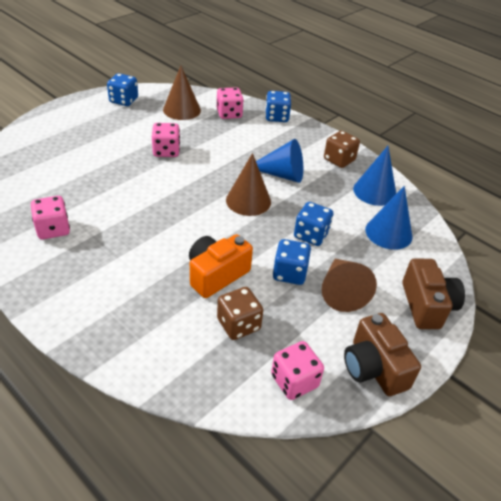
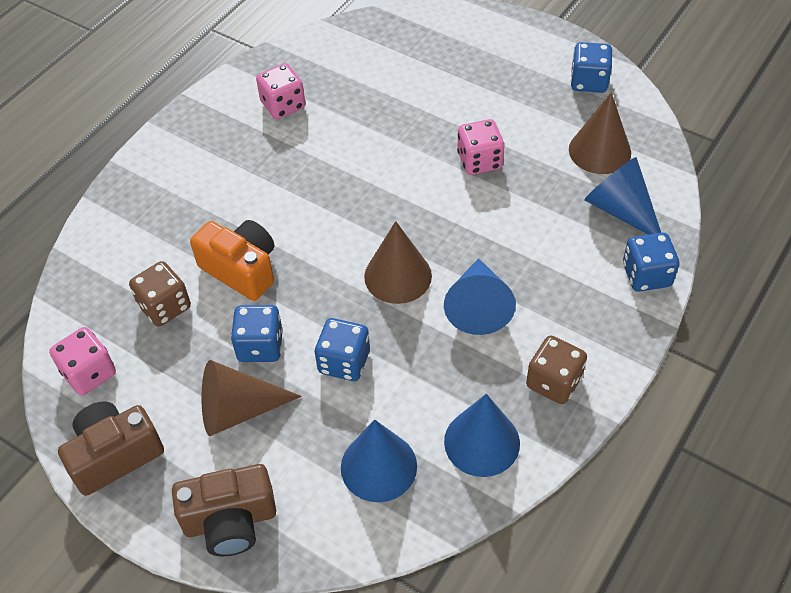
camera: 85 degrees right, 10 degrees up
(229, 114) = (620, 210): pink dice -> blue cone

